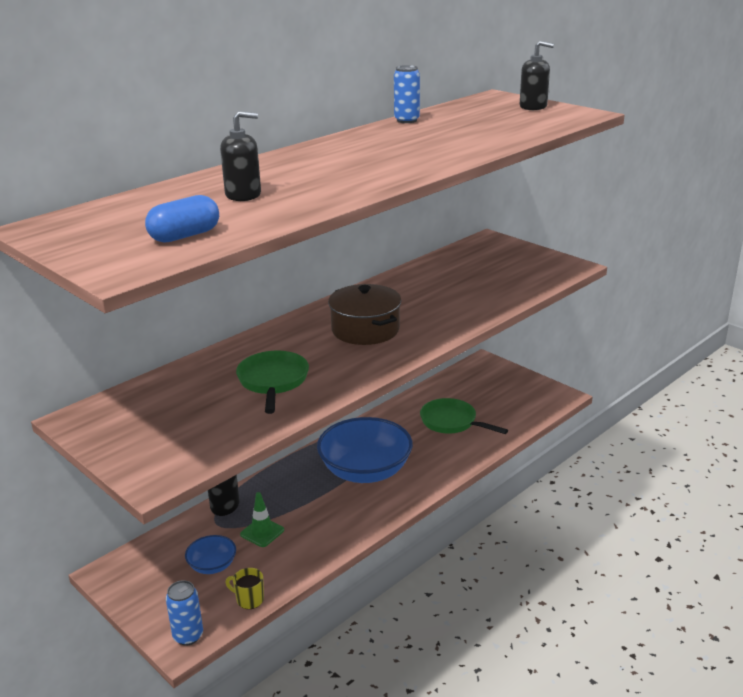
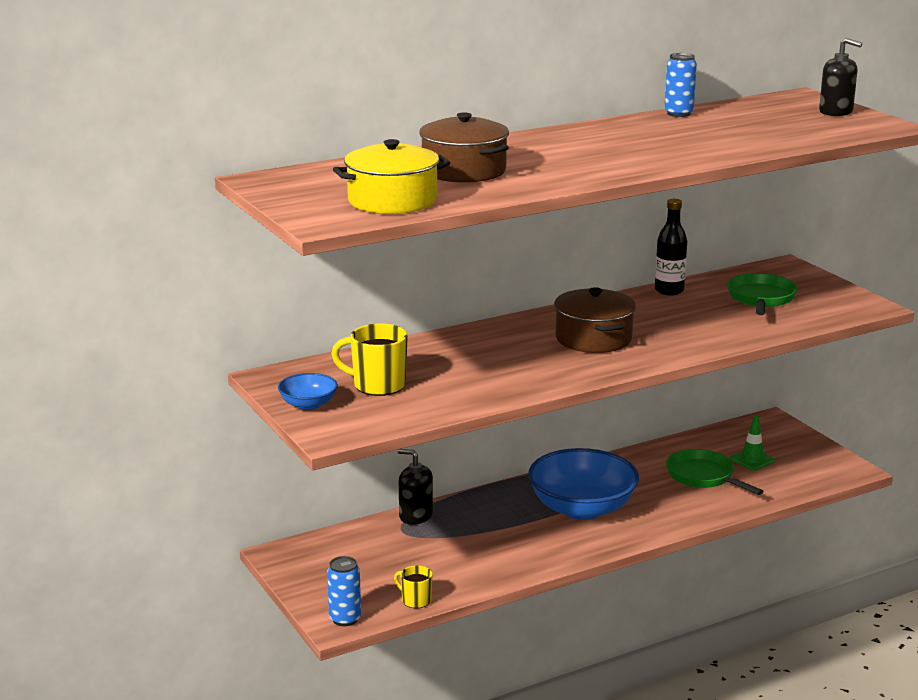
camera: 15 degrees right, 5 degrees down
(185, 236) = (392, 201): blue capsule -> yellow pot
(185, 411) = (377, 385): none -> yellow mug
(212, 565) = (386, 566): blue bowl -> blue bowl (308, 404)
(243, 195) = (464, 171): black soap dispenser -> brown pot
(262, 532) = (448, 546): green traffic cone -> green traffic cone (752, 460)
(273, 381) = (475, 372): green pan -> green pan (761, 298)
(408, 274) = (669, 291): none -> black bottle

